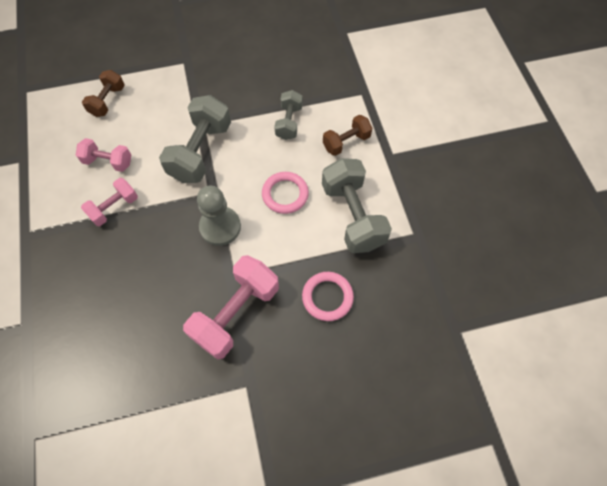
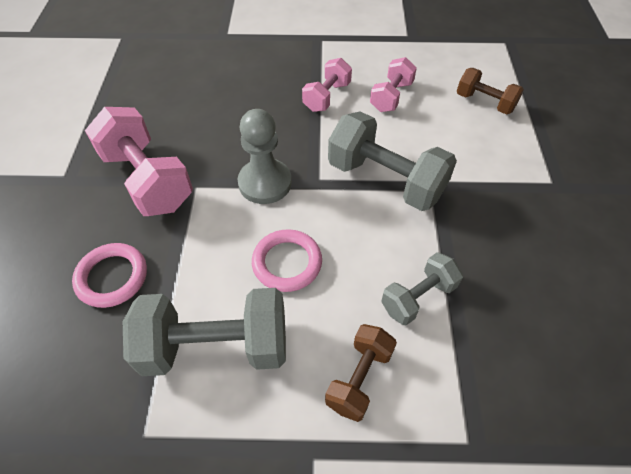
camera: 105 degrees right, 10 degrees down
(114, 208) = (327, 97): pink dumbbell -> pink dumbbell turned 60 degrees clockwise
(289, 122) = (418, 297): grey dumbbell -> grey dumbbell turned 60 degrees counterclockwise
(346, 142) = (359, 378): brown dumbbell -> brown dumbbell turned 45 degrees clockwise

